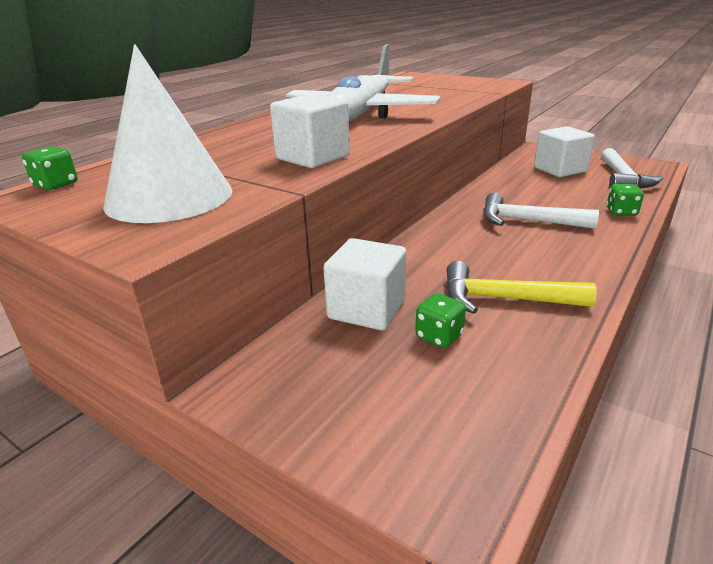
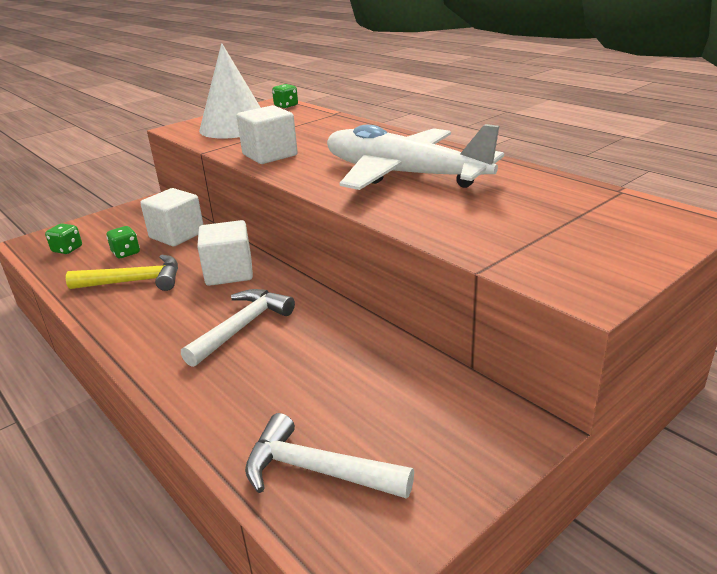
camera: 105 degrees right, 0 degrees up
(503, 299) = (135, 281): yellow hammer -> yellow hammer turned 60 degrees clockwise
(560, 170) = (391, 413): white cube -> white cube (229, 273)
(621, 212) = (208, 405): green dice -> green dice (67, 249)

